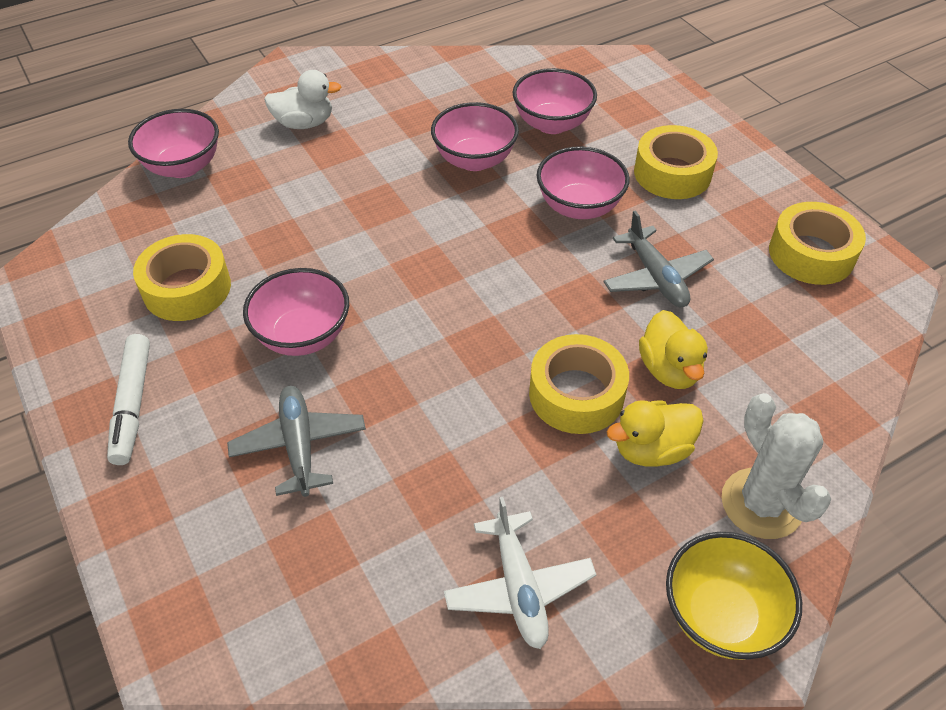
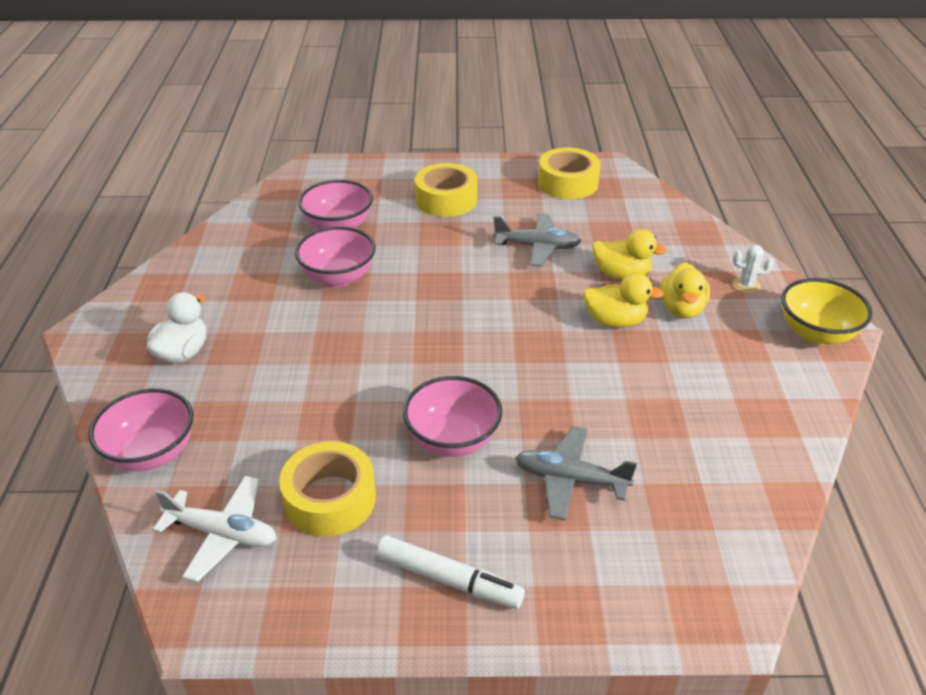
camera: 60 degrees left, 10 degrees down
(519, 587) = (759, 408): white plane -> white plane (222, 534)
(576, 394) = (615, 321): yellow tape -> yellow duck
(579, 207) = (440, 250): pink bowl -> none
(761, 504) = (746, 285): white cactus -> white cactus, size x0.50

